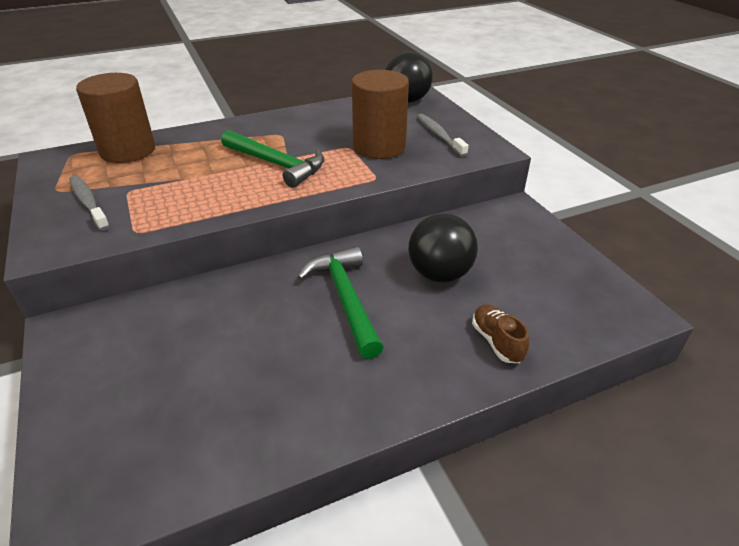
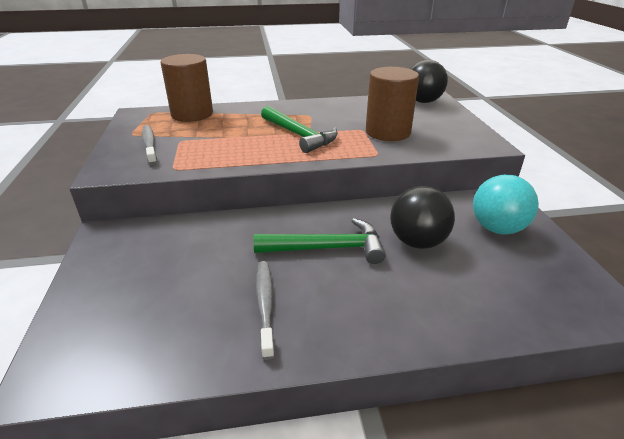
camera: 15 degrees right, 5 degrees down
(345, 299) = (327, 248): green hammer -> green hammer turned 90 degrees clockwise
(439, 135) = (443, 129): grey toothbrush -> grey toothbrush (265, 305)
(497, 341) = (456, 308): brown shoe -> none
(516, 244) = (497, 228): none -> turquoise ball

